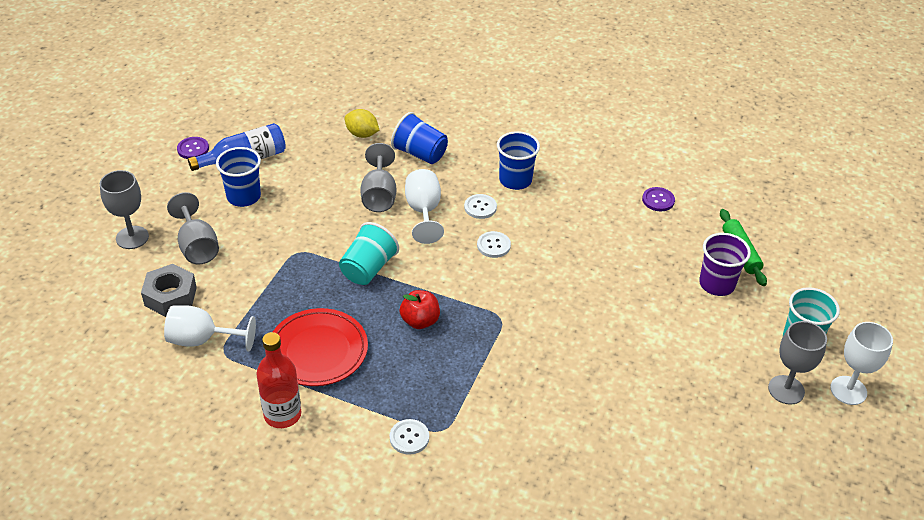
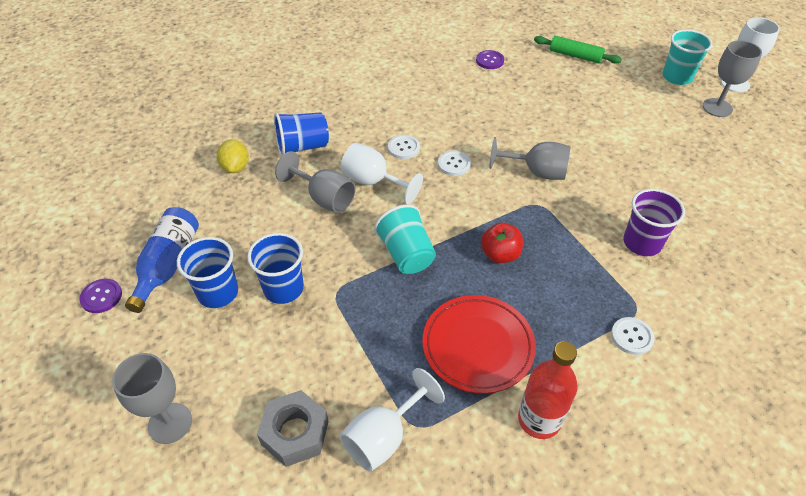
camera: 50 degrees left, 5 degrees up
(197, 246) = (246, 369): grey goblet -> grey goblet (536, 172)
(362, 134) = (235, 167): yellow lemon -> yellow lemon turned 75 degrees counterclockwise
(515, 180) = (394, 113): blue cup -> blue cup (283, 288)
(716, 284) = (596, 82): purple cup -> purple cup (642, 243)

